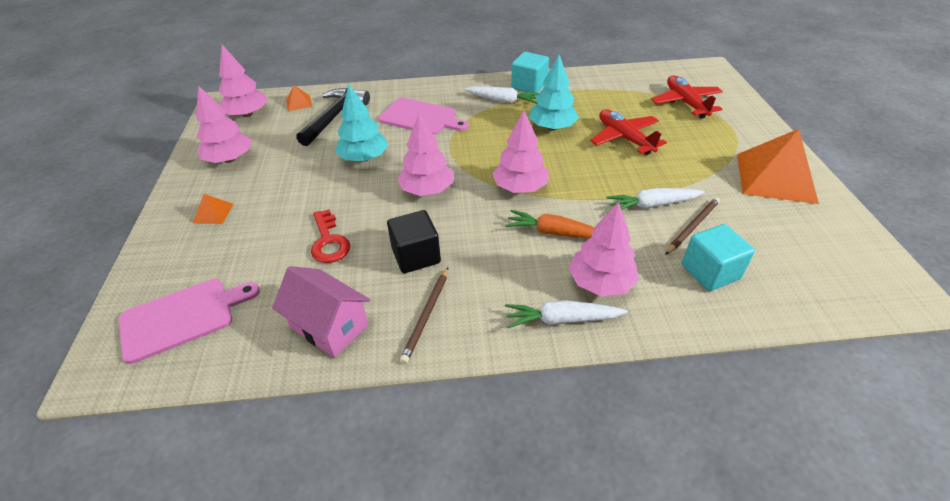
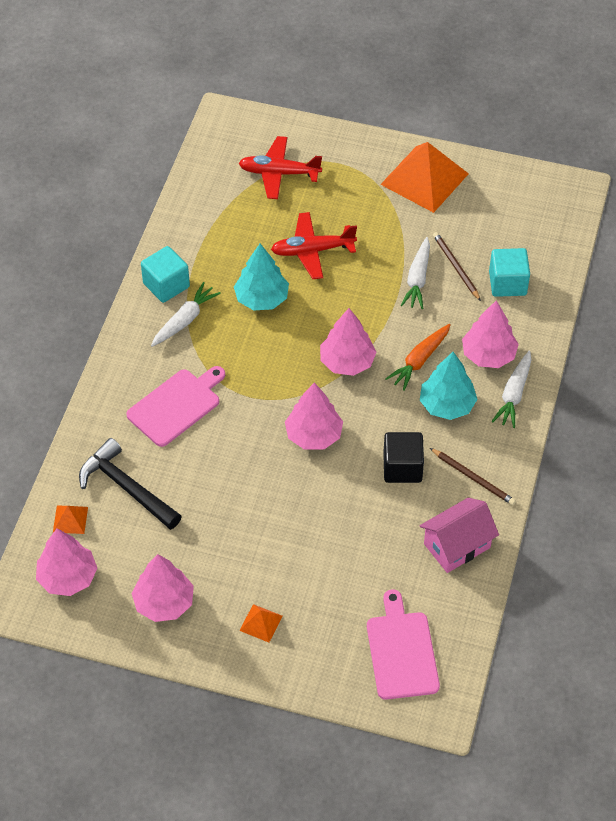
camera: 70 degrees left, 10 degrees up
(329, 241) = (352, 529): red key -> none
(364, 158) = (230, 475): turquoise tree -> turquoise tree (447, 405)

